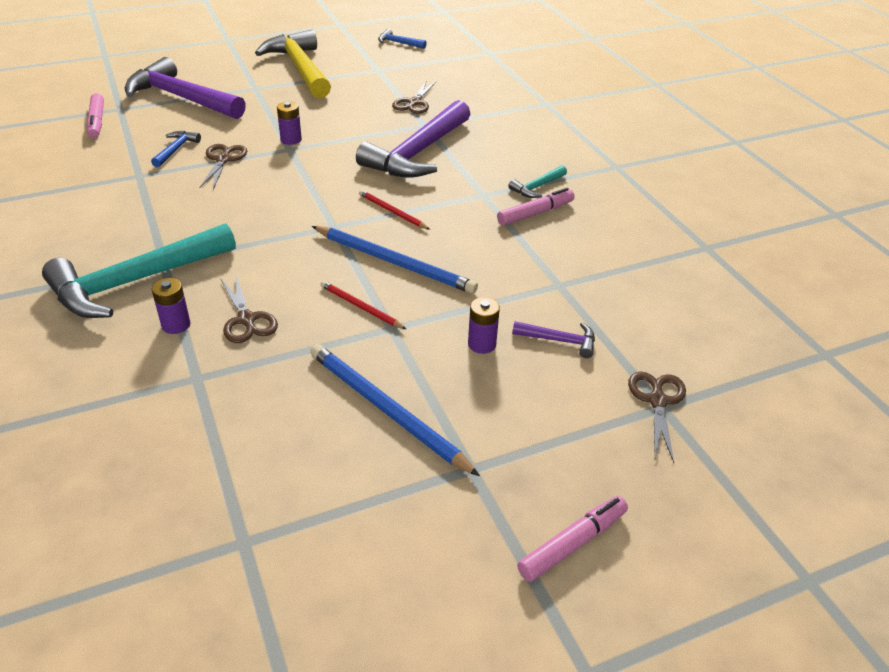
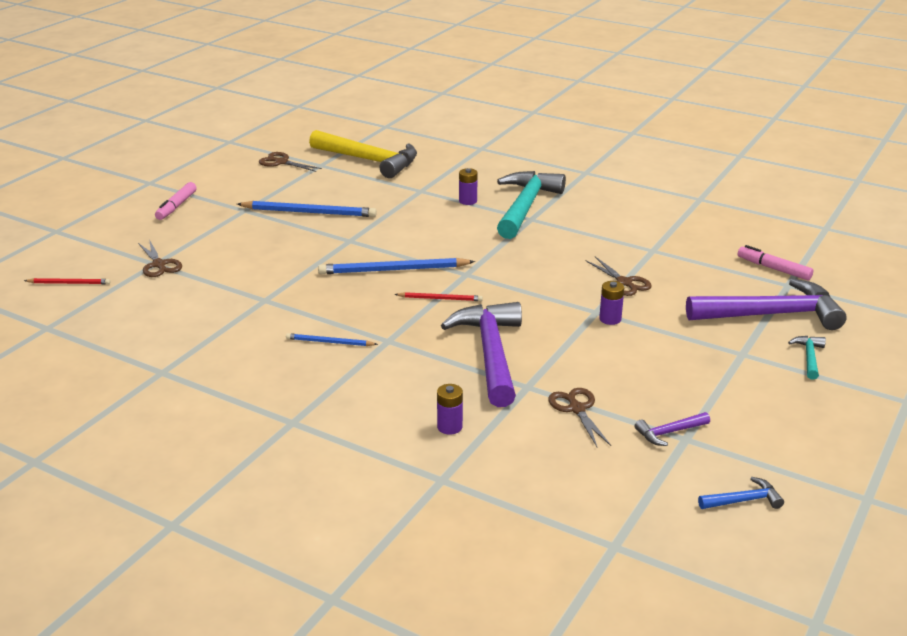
camera: 145 degrees right, 10 degrees down
(176, 150) = (671, 275): blue hammer -> none
(246, 319) = (435, 215): brown scissors -> brown scissors (281, 162)
(300, 68) = (757, 398): yellow hammer -> yellow hammer (369, 160)
(360, 307) = (381, 242): red pencil -> red pencil (69, 283)
(482, 344) = (287, 252): purple battery -> purple battery (449, 427)
(535, 213) = (329, 342): pink marker -> blue pencil
(537, 187) = (350, 366): turquoise hammer -> turquoise hammer (809, 357)
(559, 341) = (240, 270): purple hammer -> purple hammer (669, 432)

